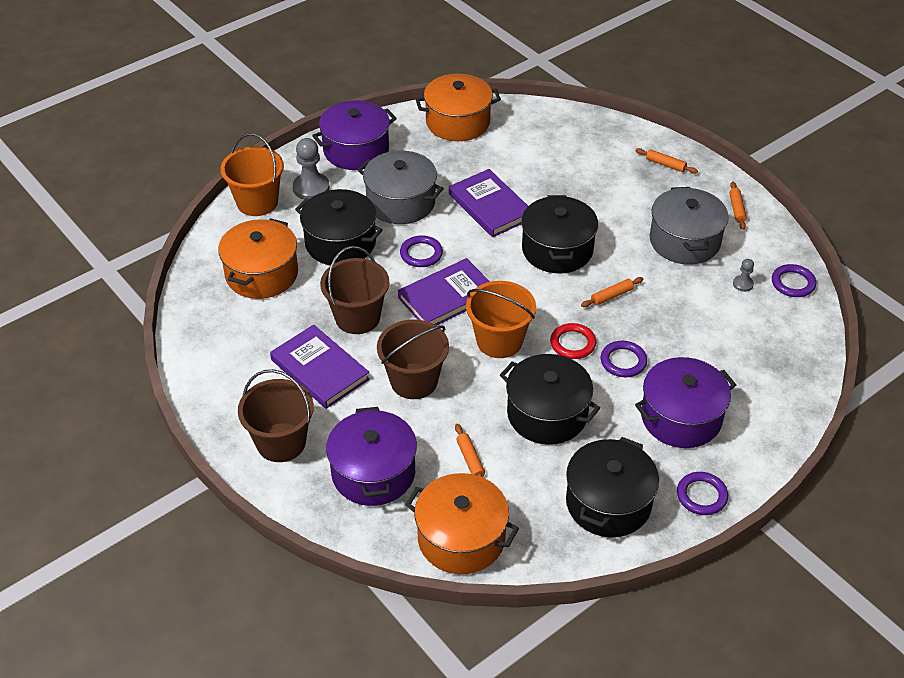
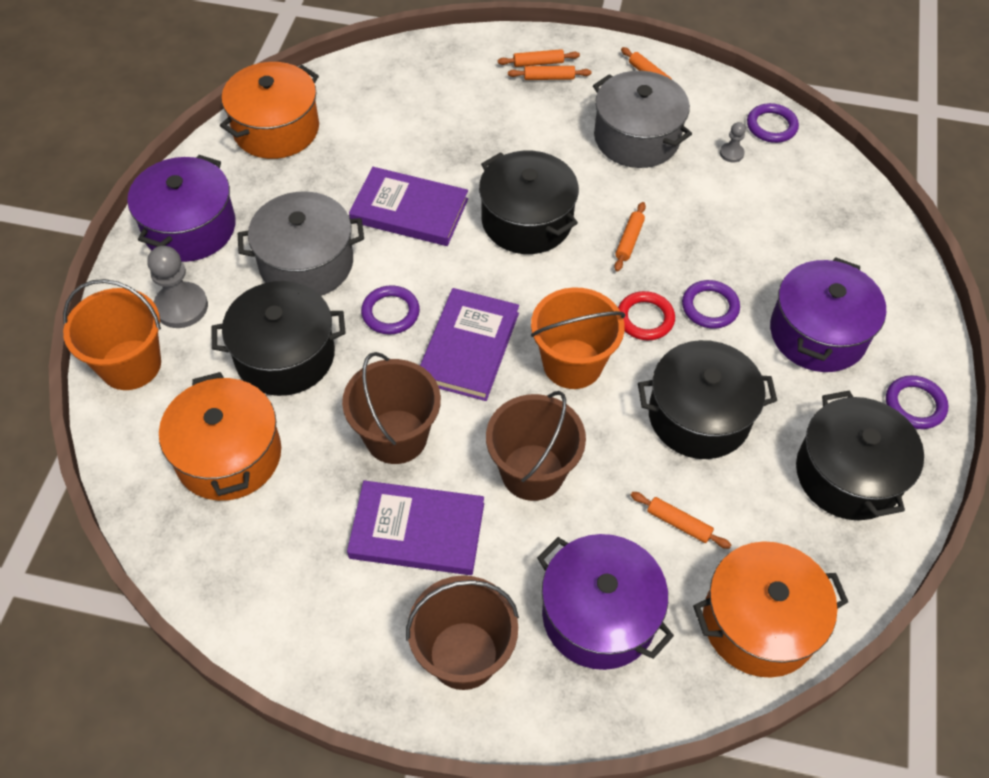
camera: 40 degrees left, 10 degrees up
(663, 177) = (549, 78): none -> orange rolling pin

